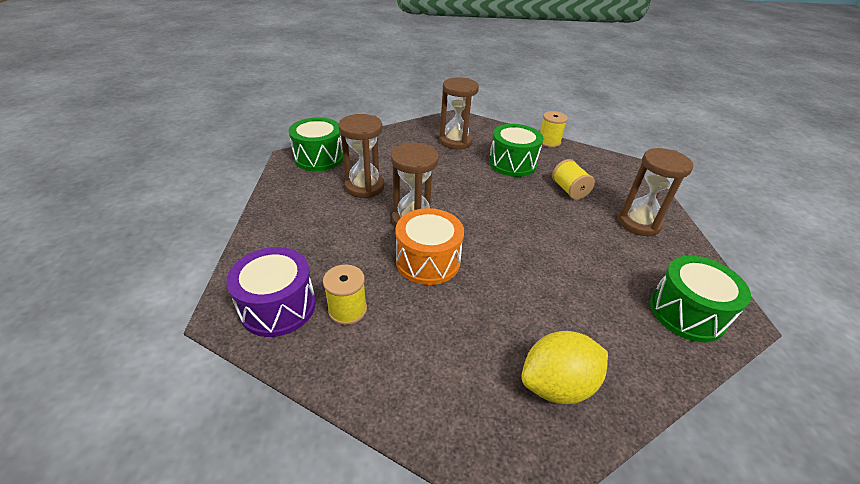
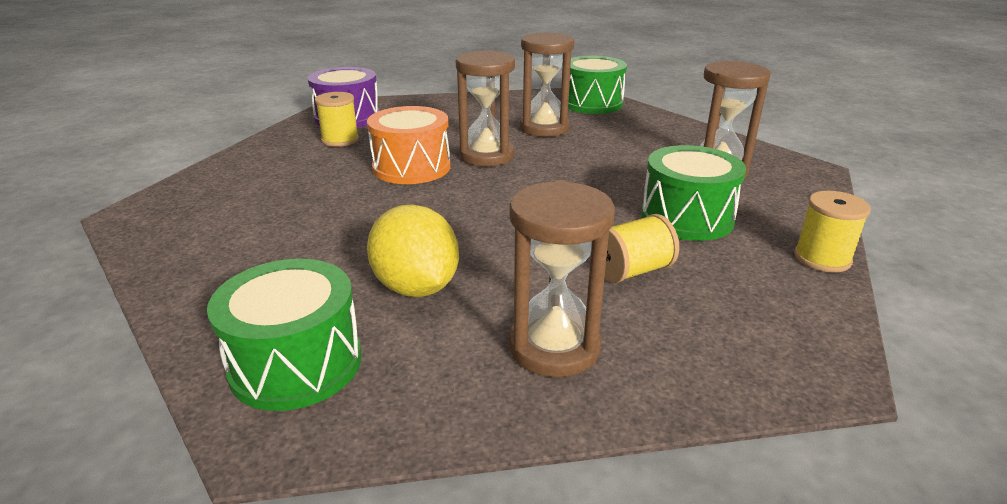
camera: 85 degrees right, 10 degrees down
(557, 385) = (212, 237): yellow lemon -> yellow lemon (416, 287)

